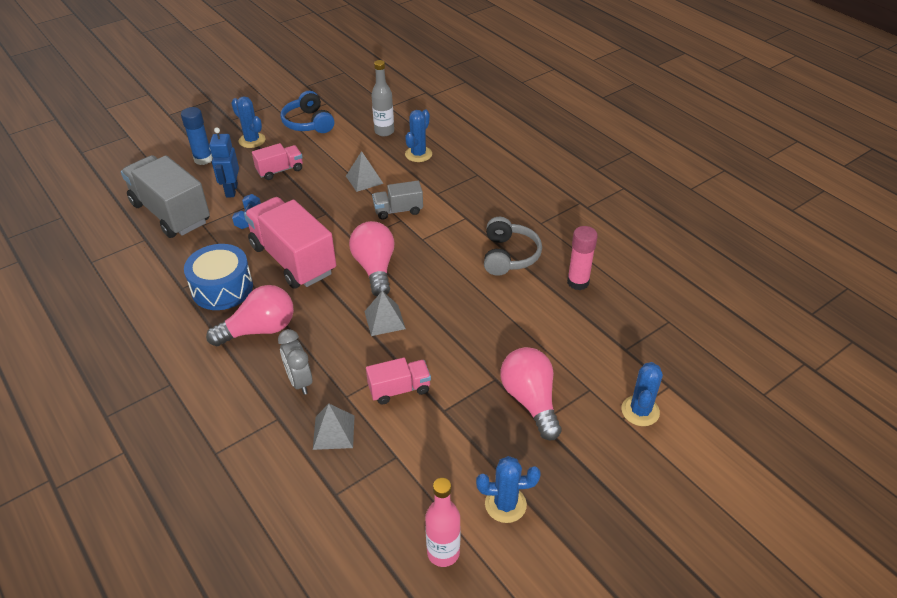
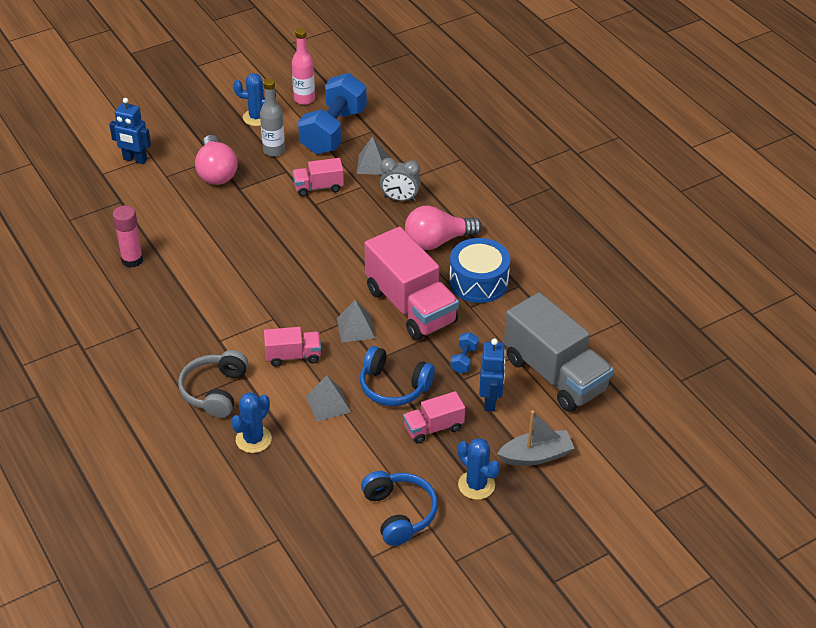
camera: 175 degrees left, 0 degrees up
(203, 159) = (536, 456): blue glue stick -> grey boat
(299, 381) = (400, 199): grey clock -> grey clock turned 120 degrees clockwise
(311, 195) = (393, 386): none -> blue headphones
(375, 268) = (327, 290): pink light bulb -> none
(384, 131) = (293, 486): grey bottle -> grey bottle (274, 150)
(384, 320) = (323, 241): grey pyramid -> grey pyramid (355, 328)
(391, 488) = (333, 131): none -> blue dumbbell
(398, 210) = (293, 356): grey truck -> pink truck
(509, 256) = (188, 292): grey headphones -> grey headphones (215, 391)
(640, 411) = (135, 159): blue cactus -> blue robot

